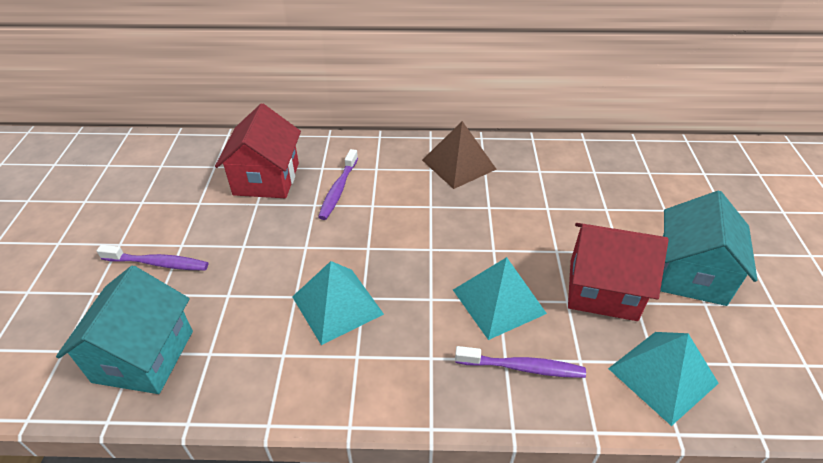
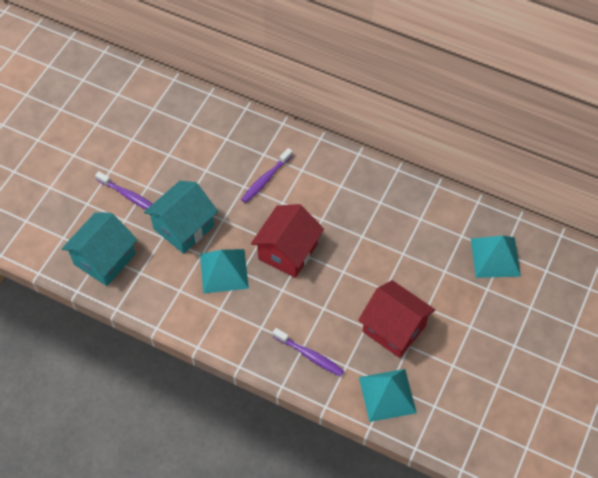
camera: 25 degrees right, 15 degrees up
(266, 179) = (220, 150): red house -> red house (287, 251)
(458, 164) = (364, 189): brown pyramid -> none
(498, 301) = (322, 309): turquoise pyramid -> turquoise pyramid (495, 257)
(691, 274) = (461, 343): turquoise house -> turquoise house (184, 227)

